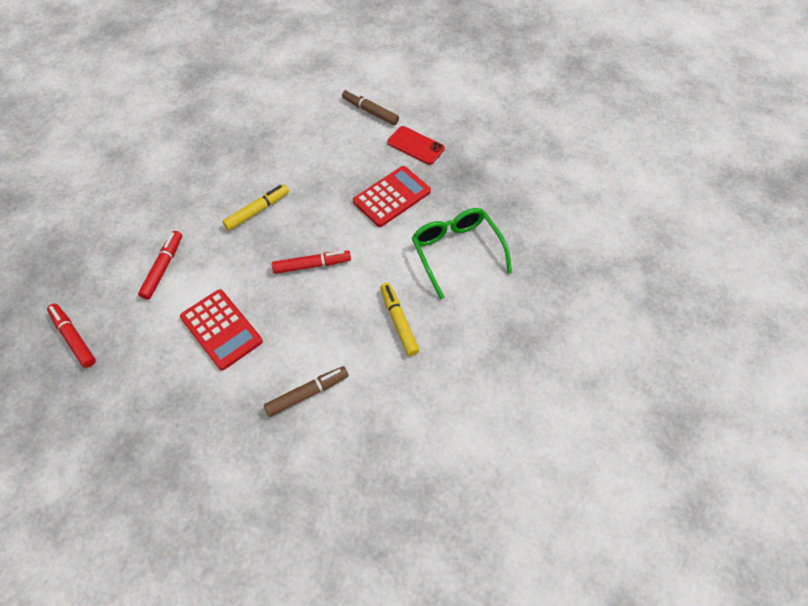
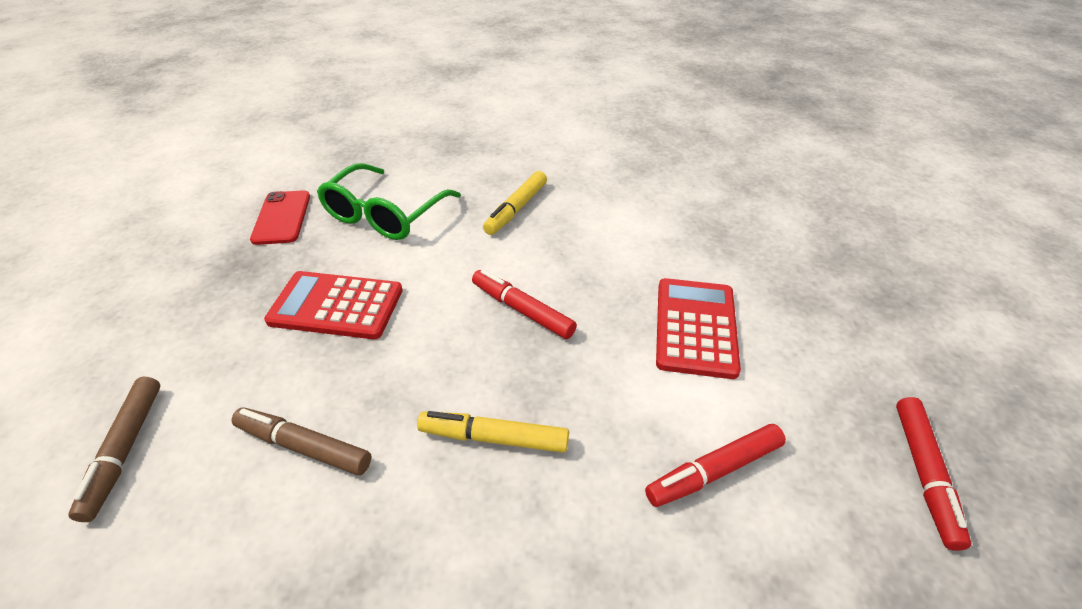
camera: 130 degrees left, 15 degrees down
(307, 393) = (659, 221): brown marker -> brown marker (304, 446)
(415, 146) = (202, 338): red phone -> red phone (282, 217)

